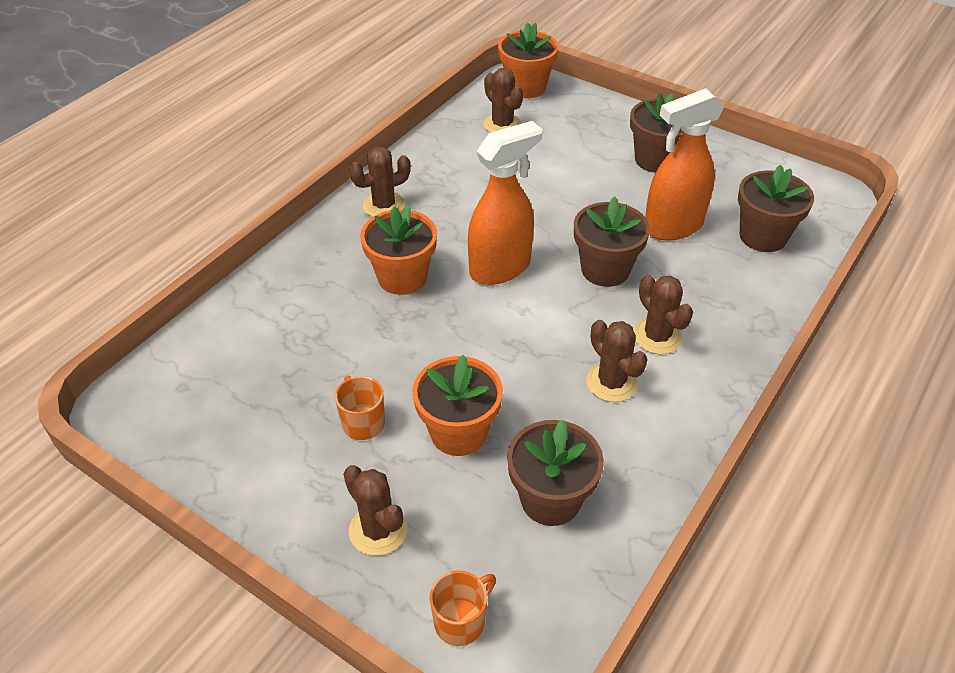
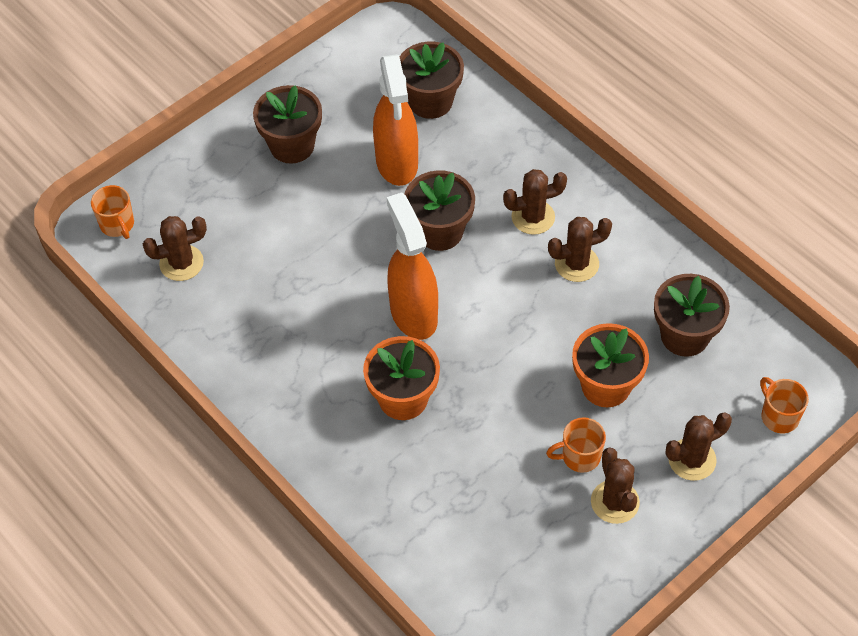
camera: 75 degrees left, 10 degrees up
(384, 205) = (286, 398): brown cactus -> brown cactus (615, 502)
(526, 87) = (117, 225): orange flower pot -> orange mug

